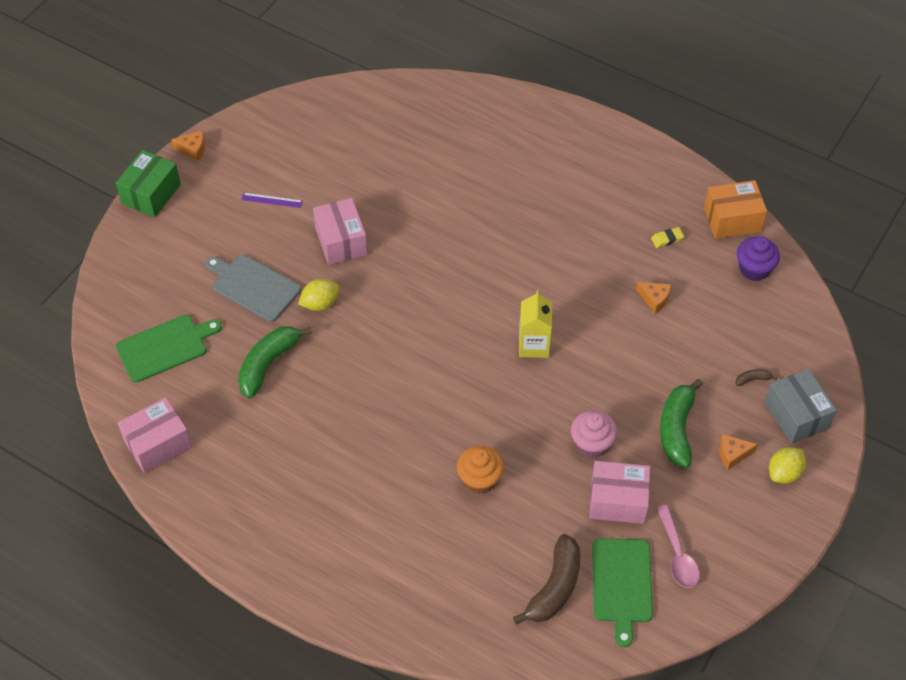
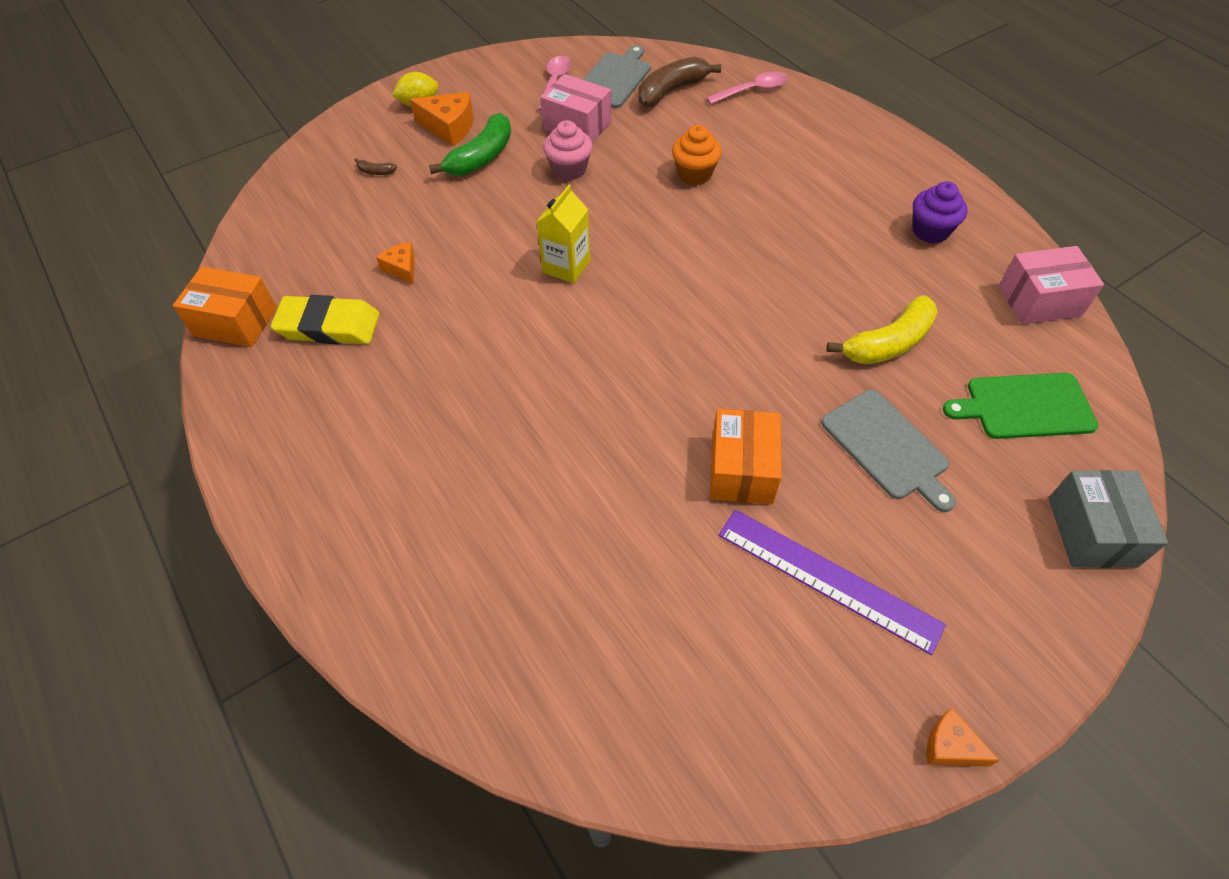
camera: 155 degrees left, 0 degrees up
(151, 194) = (1037, 672): green box -> none
(268, 364) = (888, 343): green banana -> yellow banana
(272, 200) = (827, 579): purple ruler -> purple ruler, size x2.26
(320, 303) = (800, 394): yellow lemon -> none
(341, 241) = (742, 470): pink box -> orange box
(473, 620) = (752, 90): none -> pink spoon
(622, 584) = (614, 79): green cutting board -> grey cutting board
(667, 239) = (329, 326): yellow eraser -> yellow eraser, size x2.35
(732, 454) = (449, 127): orange cheese -> orange cheese, size x1.64
(754, 269) = (270, 263): purple cupcake -> purple cupcake (930, 231)
(796, 415) = (366, 136): grey box -> grey box (1091, 532)

